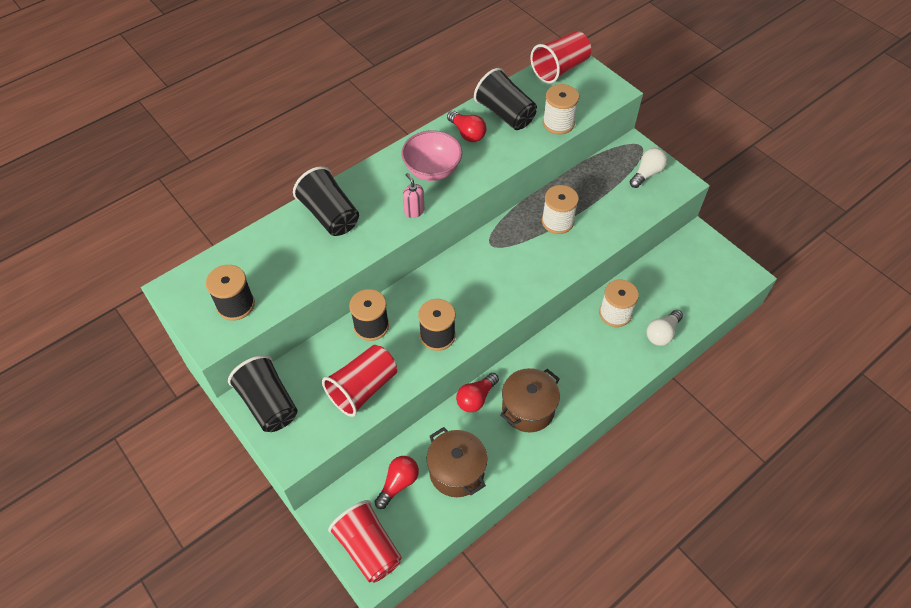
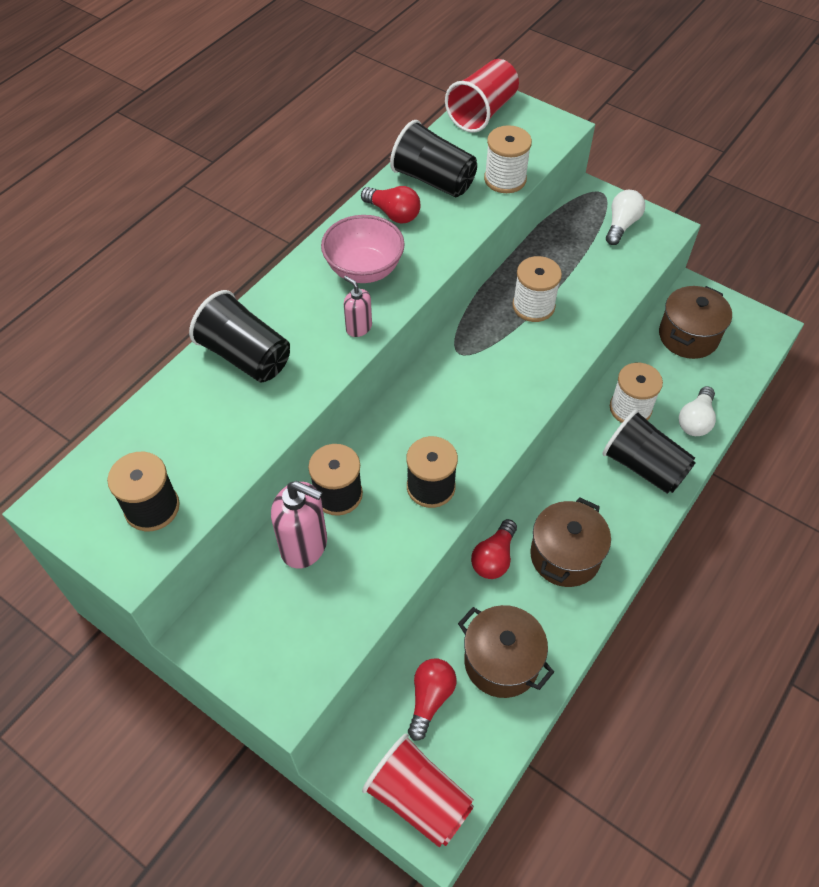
camera: 15 degrees left, 0 degrees up
(268, 403) = (230, 635): black cup -> black cup (644, 466)
(337, 356) = (304, 546): none -> pink soap dispenser
(363, 388) = (354, 581): red cup -> none
(680, 269) = (688, 336): none -> brown pot

